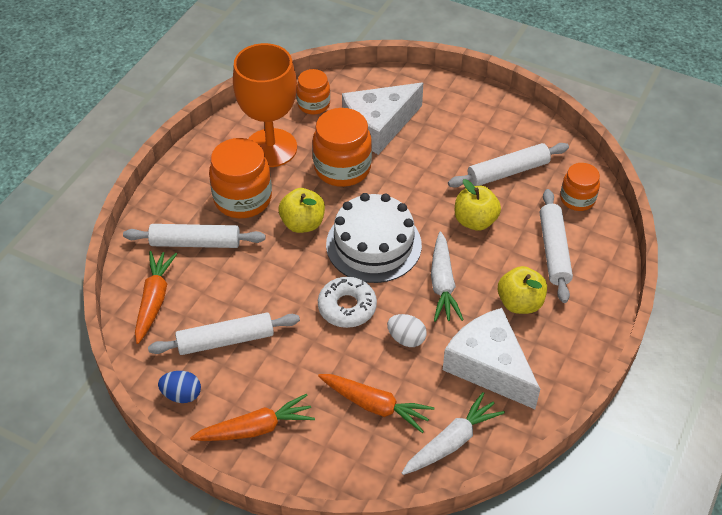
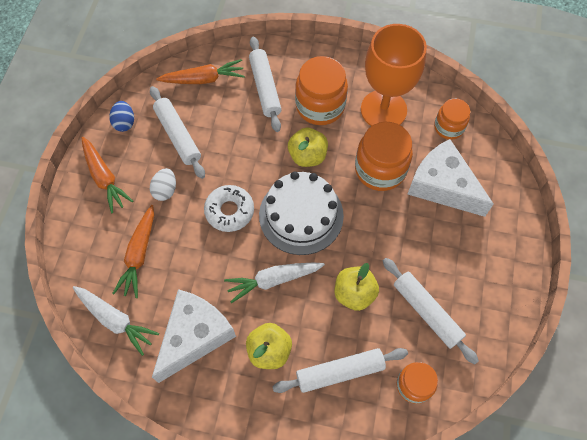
camera: 75 degrees right, 15 degrees up
(406, 339) = (208, 263): white egg -> white egg (165, 190)

